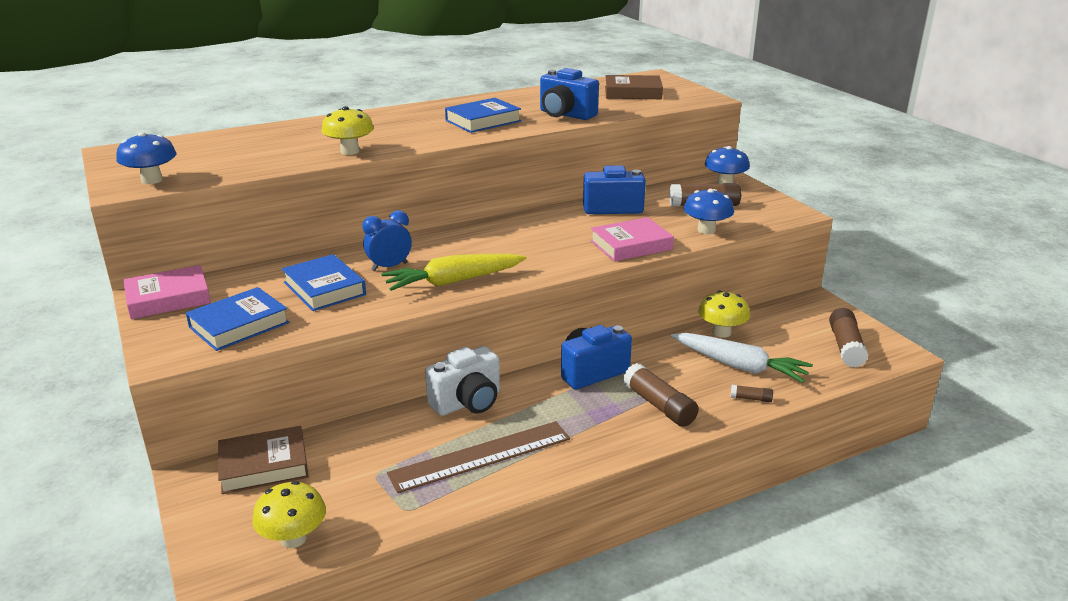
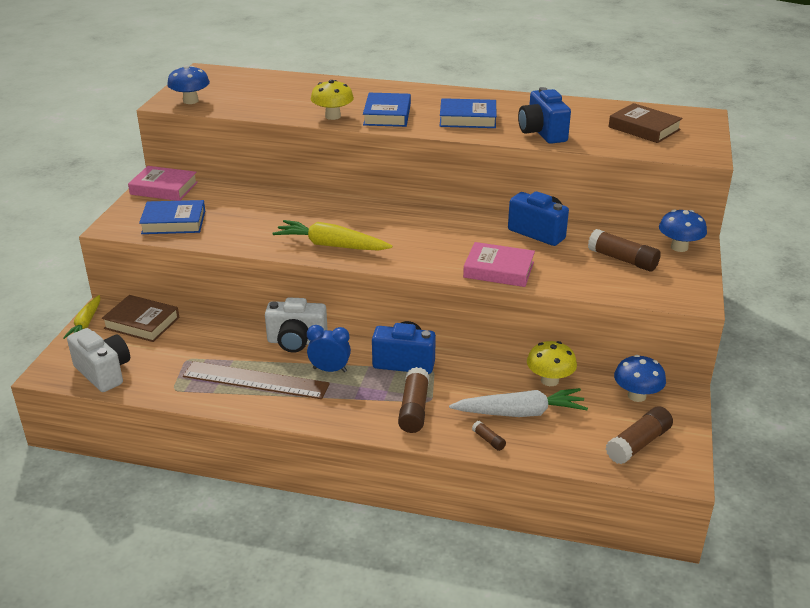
camera: 40 degrees right, 5 degrees up
(187, 500) = (86, 323): none -> yellow carrot
(293, 538) = (104, 372): yellow mushroom -> white camera
(324, 288) = (250, 217): blue book -> blue book (387, 115)
(389, 267) = (309, 217): blue clock -> blue clock (329, 370)
(706, 230) = (583, 282): blue mushroom -> blue mushroom (636, 396)
(739, 366) = (520, 413): white carrot -> white carrot turned 75 degrees counterclockwise

